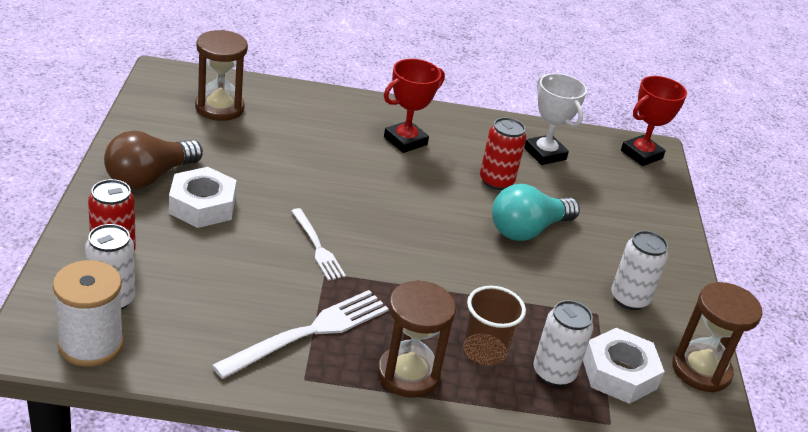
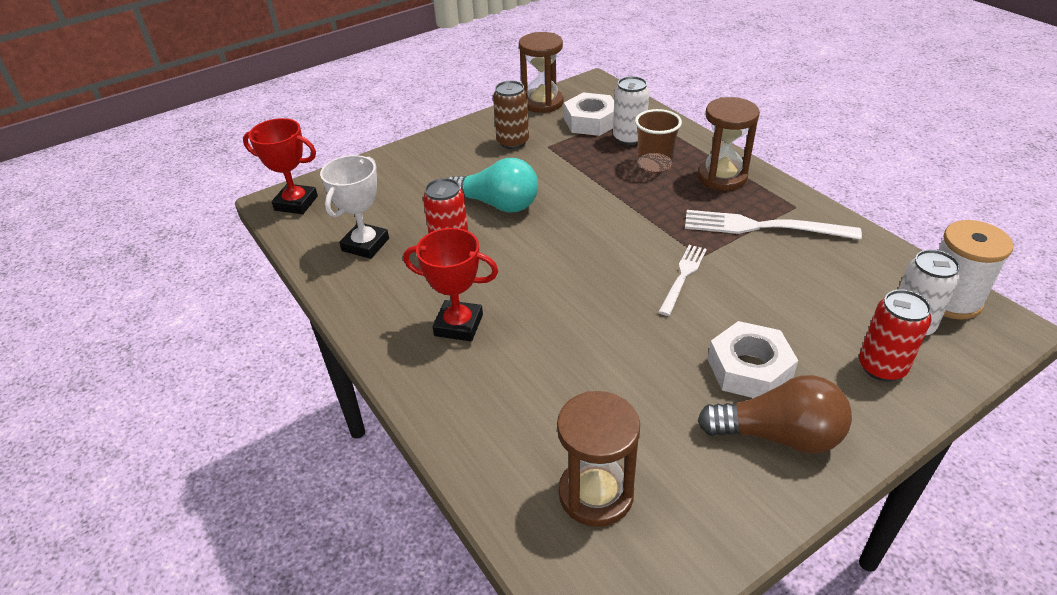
camera: 120 degrees left, 5 degrees up
(629, 299) = (513, 142): white can -> brown can

